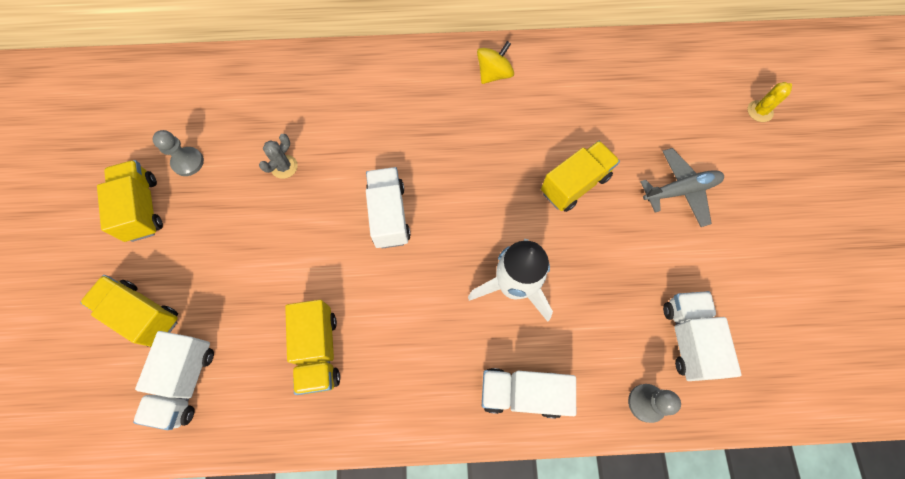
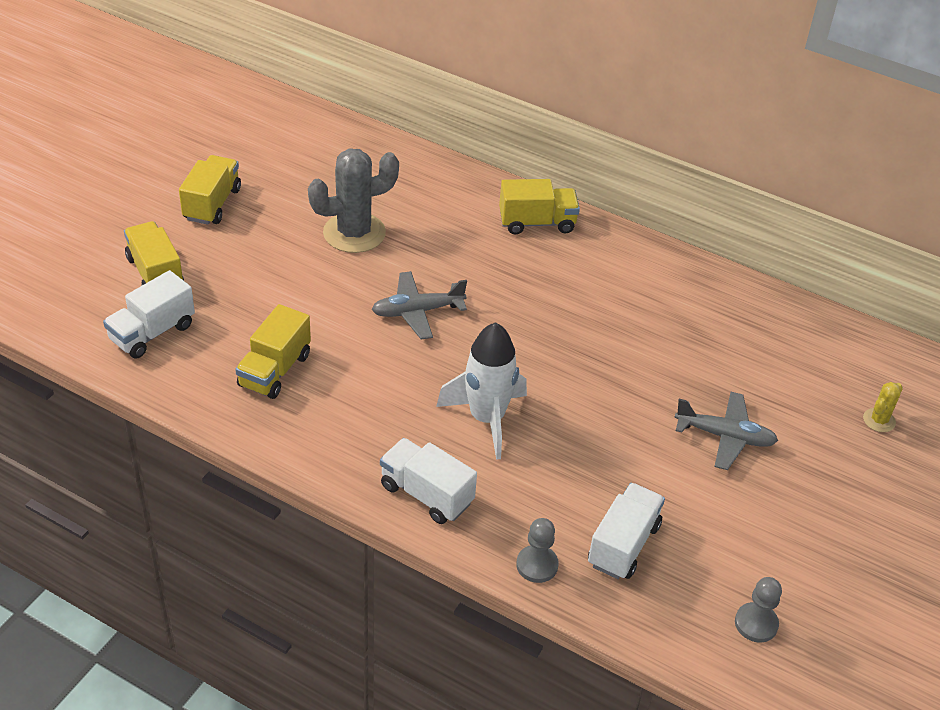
camera: 30 degrees right, 25 degrees down
(188, 162) = (275, 191): grey pawn -> grey pawn (756, 624)
(284, 167) = (354, 233): grey cactus -> grey cactus, size x2.16
(389, 215) = (417, 311): white truck -> grey plane
(494, 74) = (613, 258): yellow spinning top -> none
(575, 184) = (617, 377): yellow truck -> yellow truck (537, 223)
(760, 111) = (879, 420): yellow cactus -> yellow cactus turned 45 degrees counterclockwise

